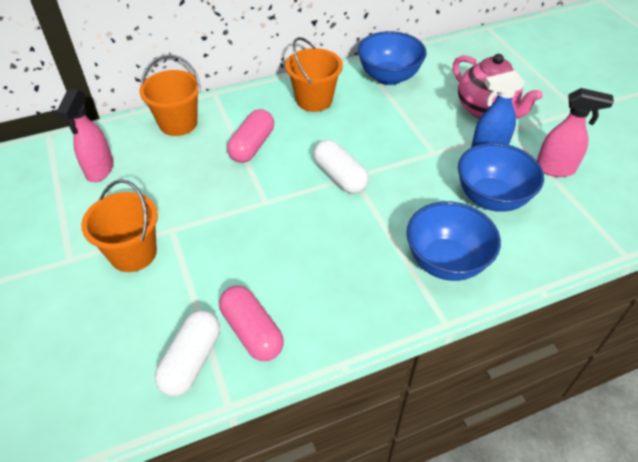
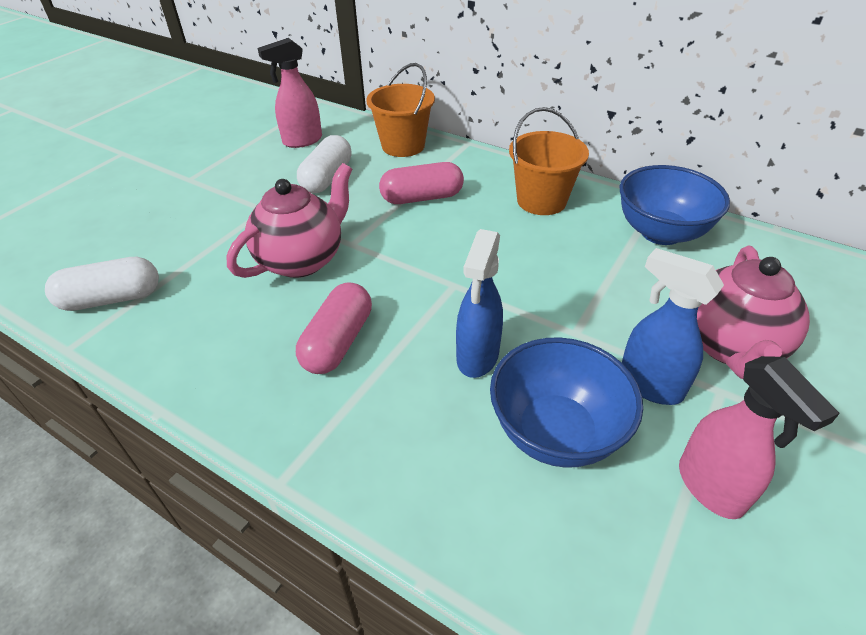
camera: 55 degrees right, 5 degrees down
(133, 253) = (219, 204): orange bucket -> none
(252, 331) = (168, 319): pink capsule -> pink capsule (338, 342)
(257, 234) = (302, 260): none -> pink teapot
(339, 176) = (442, 275): white capsule -> white capsule (327, 178)
(419, 198) = (477, 357): none -> blue spray bottle
(446, 261) = (388, 434): blue bowl -> none

